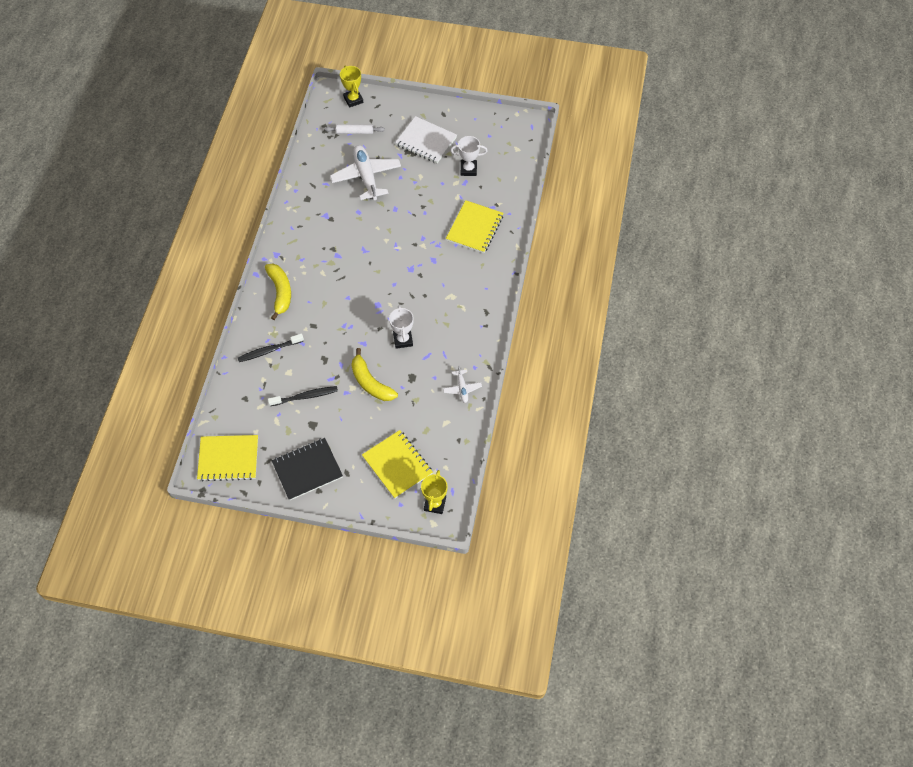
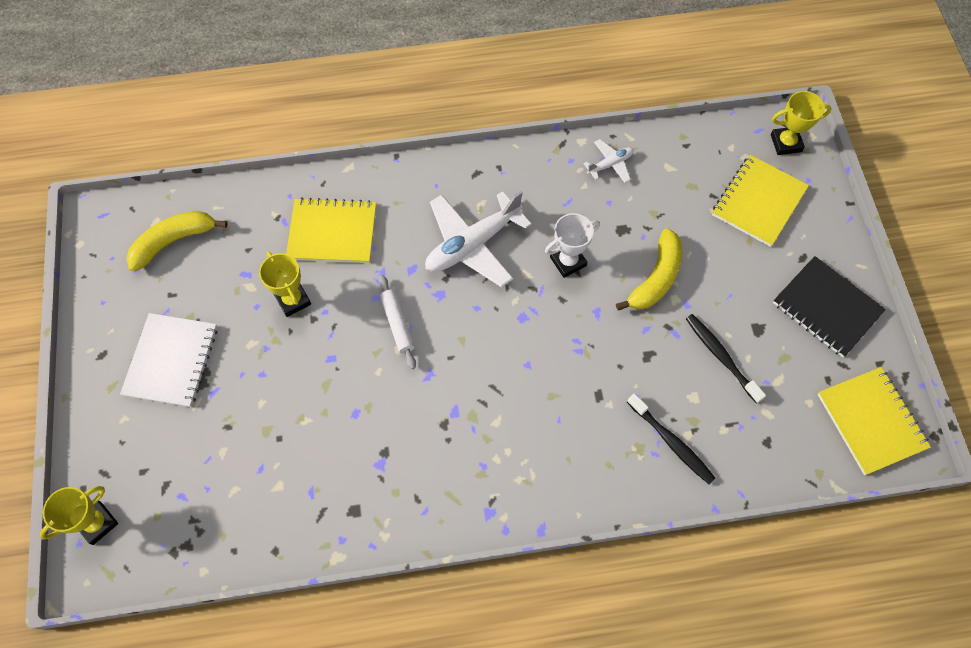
camera: 110 degrees left, 5 degrees up
(280, 292) = (560, 472): yellow banana -> yellow banana (174, 241)
(355, 132) = (178, 488): white rolling pin -> white rolling pin (398, 324)
(366, 177) = (276, 429): white plane -> white plane (472, 244)
(438, 200) = (293, 300): none -> yellow trophy
(468, 169) = (217, 277): white trophy -> none

